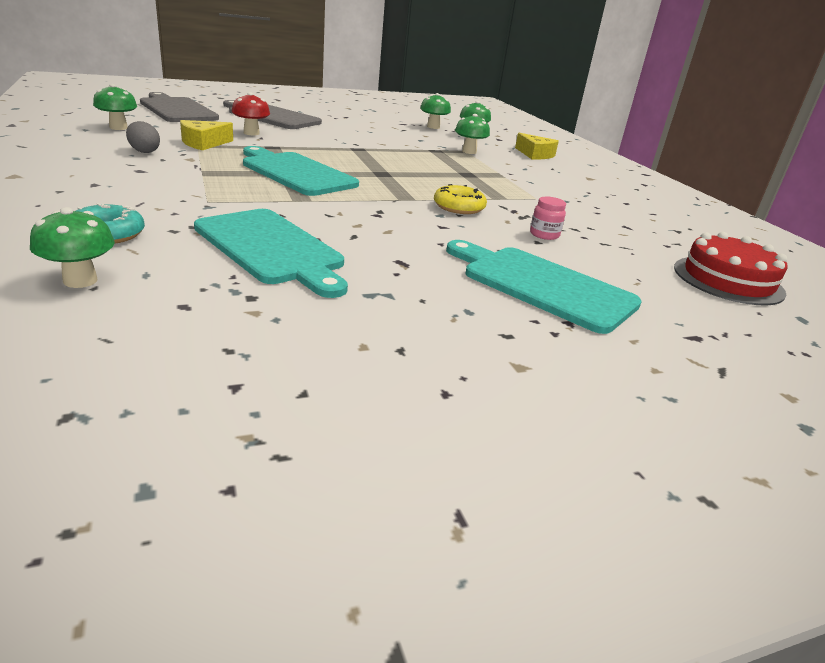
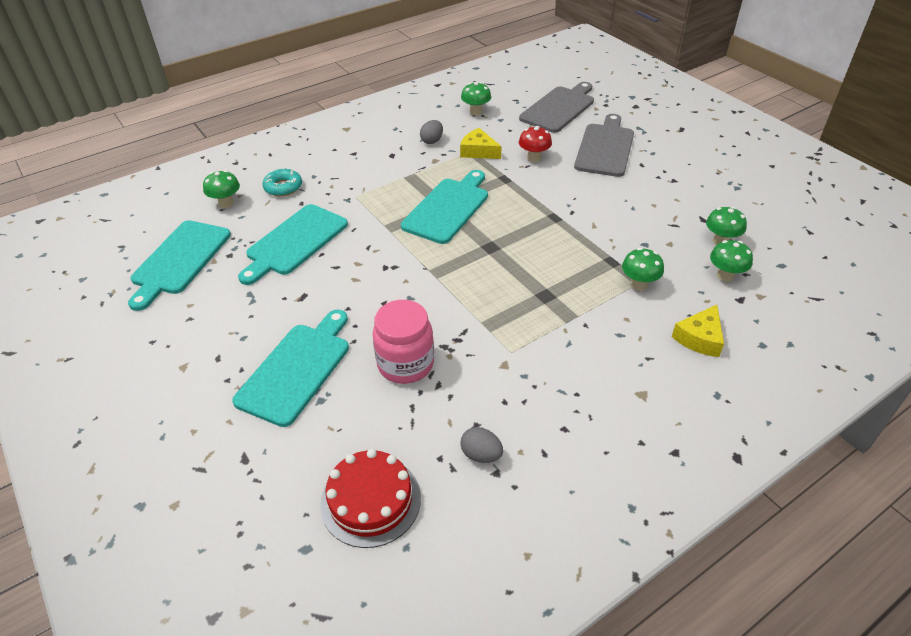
camera: 80 degrees right, 15 degrees up
(215, 344) = (179, 260): none -> turquoise cutting board
(459, 207) = (437, 305): yellow donut -> none
(544, 235) = (405, 364): pink jar -> pink jar, size x2.12
(660, 231) = (481, 455): none -> grey egg

